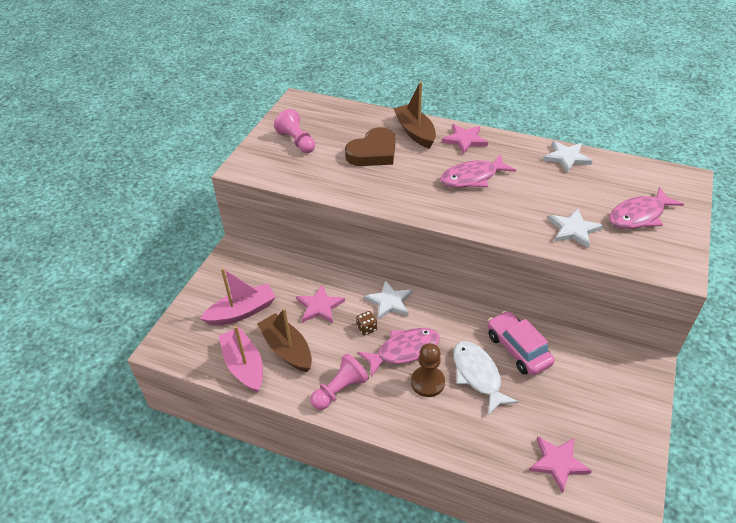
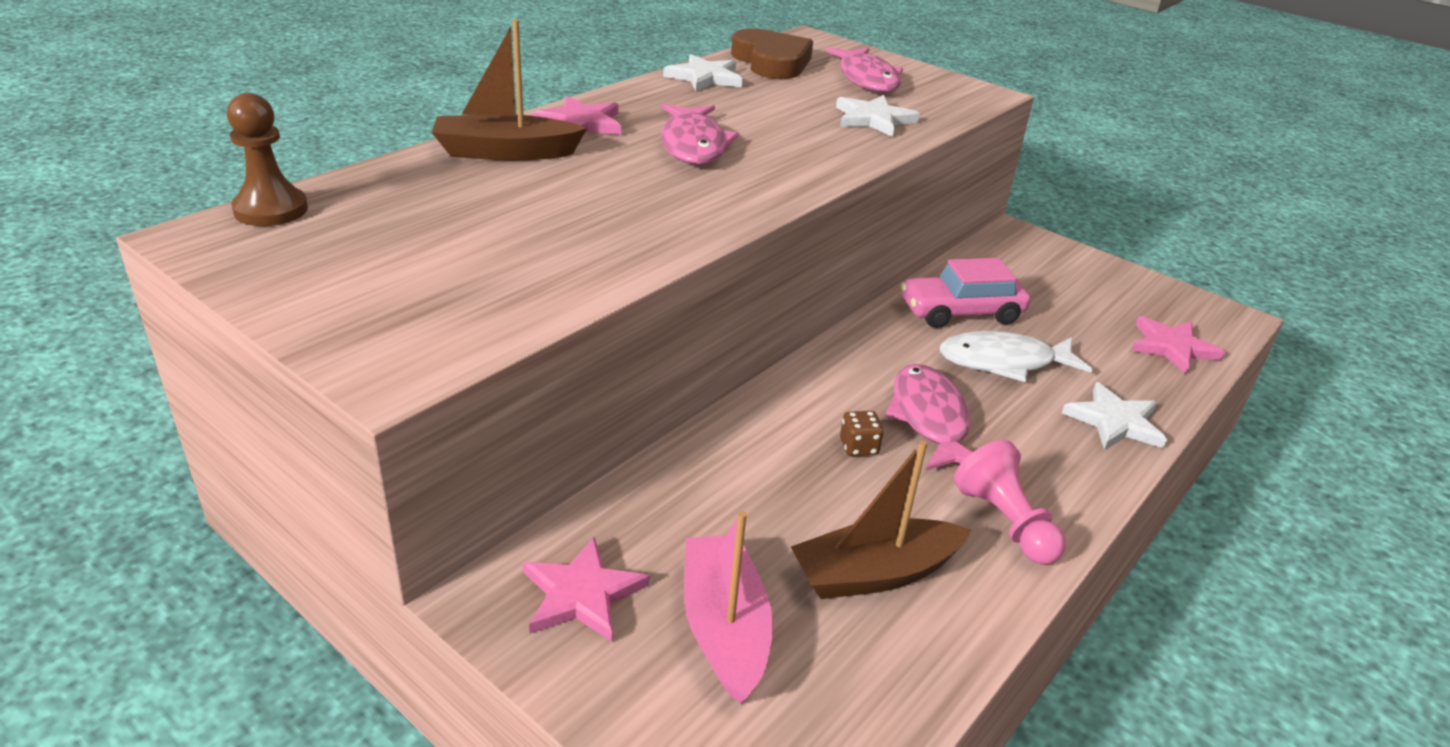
camera: 75 degrees left, 10 degrees down
(244, 366) = (902, 660): pink boat -> none
(297, 141) = (377, 274): pink pawn -> none
(320, 306) = (770, 494): pink star -> pink star (582, 594)
(373, 152) = (525, 203): brown heart -> brown heart (771, 62)
(389, 302) = (802, 402): white star -> white star (1114, 421)
(427, 382) = (1008, 414): brown pawn -> brown pawn (271, 210)

